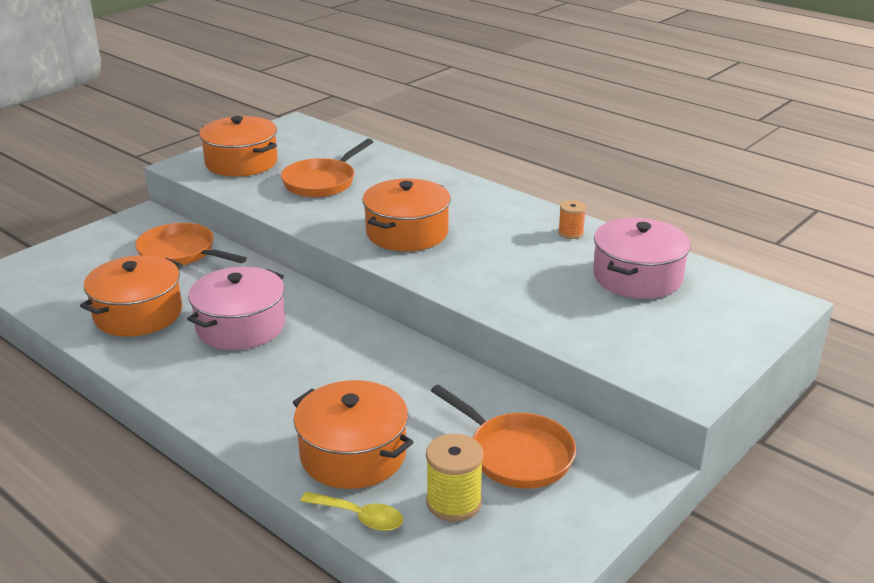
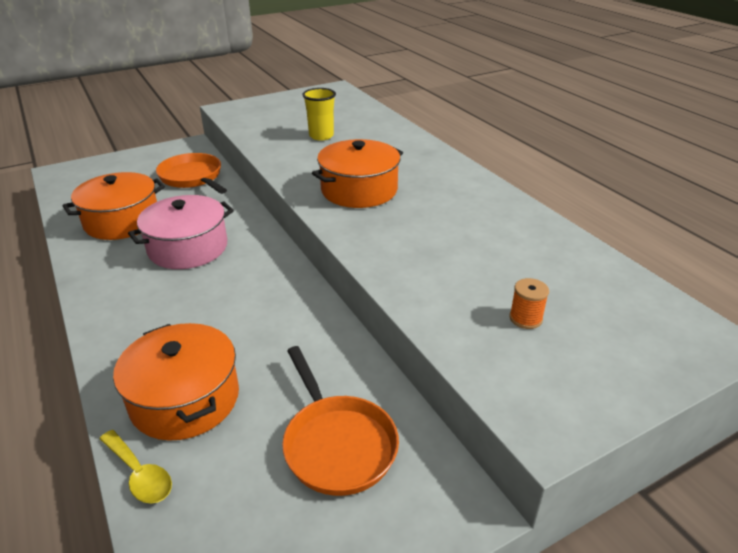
camera: 20 degrees right, 5 degrees up
(241, 162) = (271, 112): orange pot -> none
(322, 182) = (321, 136): orange pan -> yellow cup
(454, 502) = (239, 485): yellow spool -> none
(570, 233) = (512, 216): orange spool -> orange spool (525, 318)
(637, 277) = (556, 275): pink pot -> none

